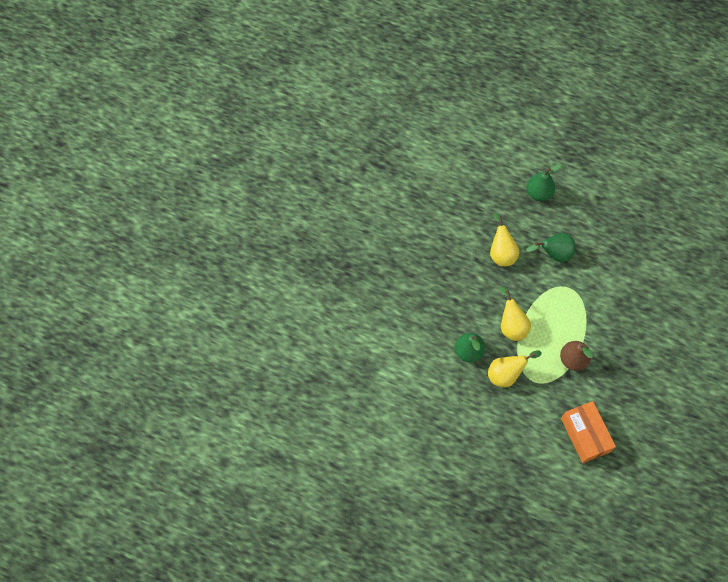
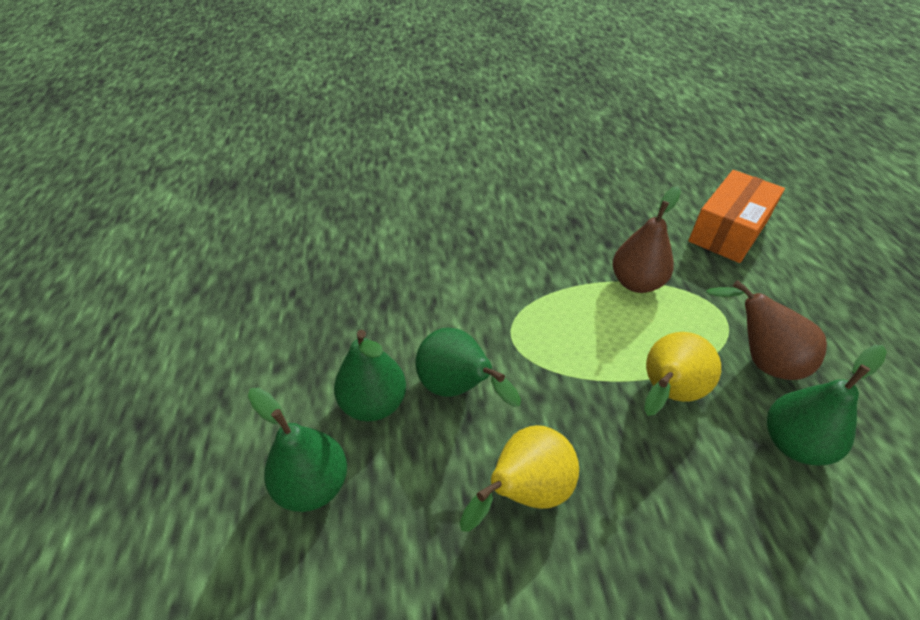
camera: 120 degrees left, 20 degrees down
(506, 374) = (760, 359): yellow pear -> brown pear
(562, 223) = (374, 403): none -> green pear

